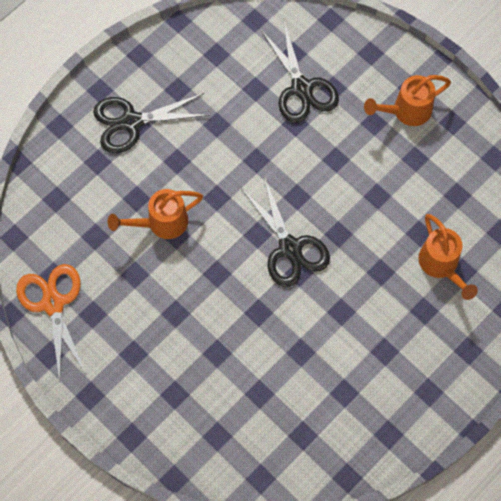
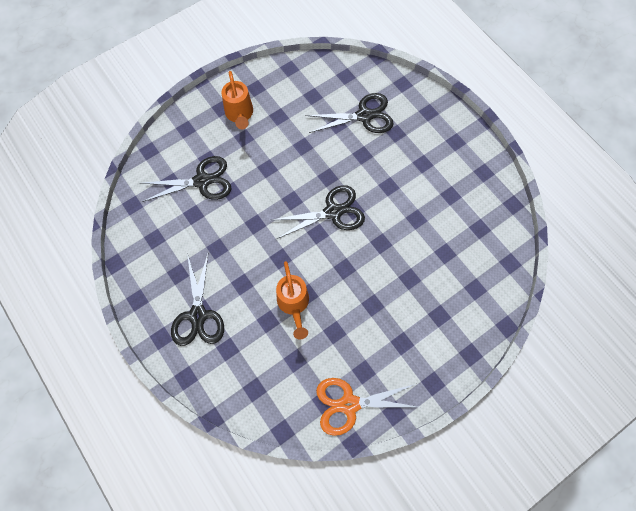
camera: 80 degrees left, 0 degrees up
(441, 266) = (364, 116): orange watering can -> black scissors

